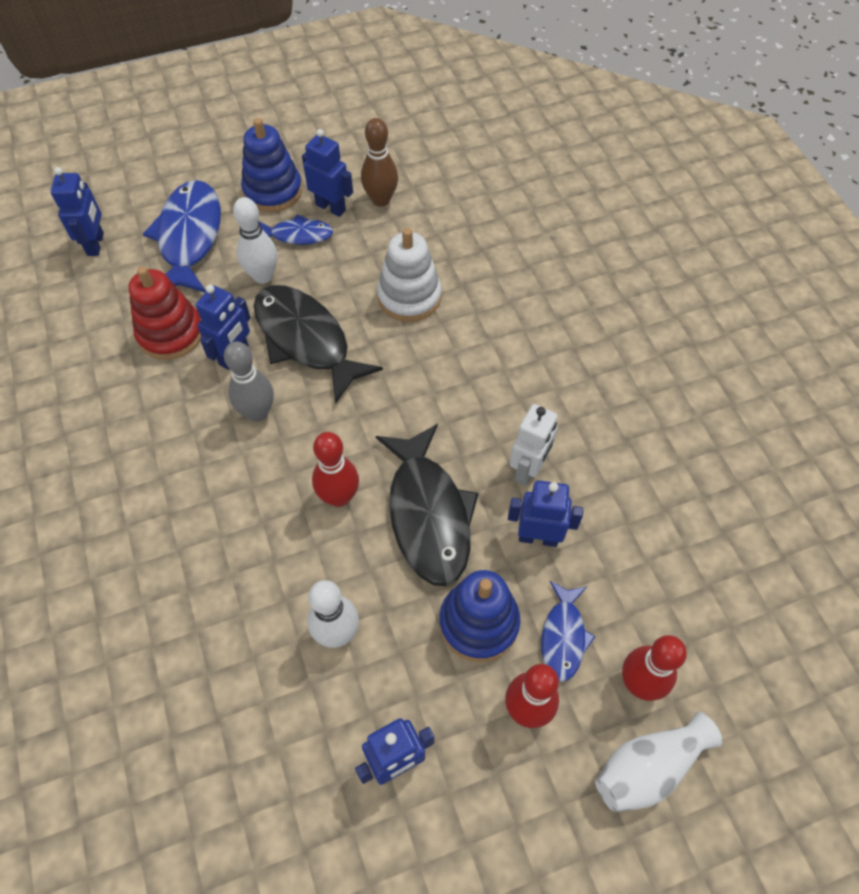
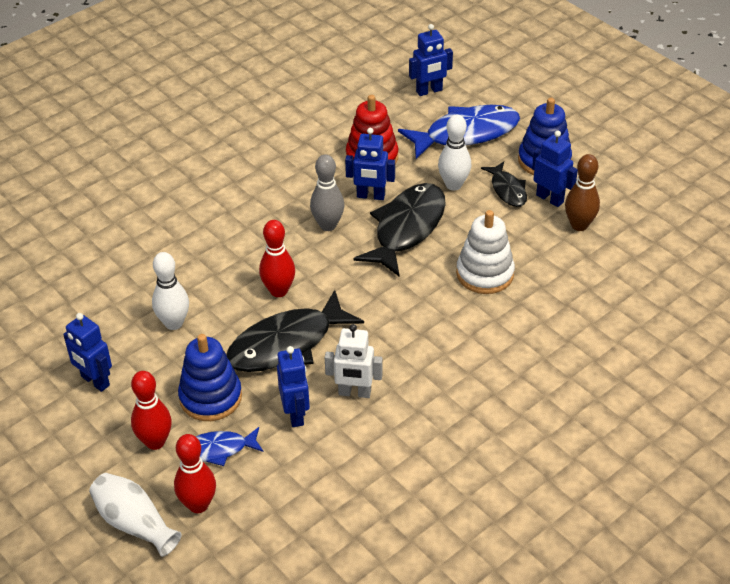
camera: 70 degrees right, 15 degrees down
(298, 235) = (507, 190): blue fish -> black fish
(331, 207) = (550, 198): blue robot -> blue robot turned 60 degrees counterclockwise

